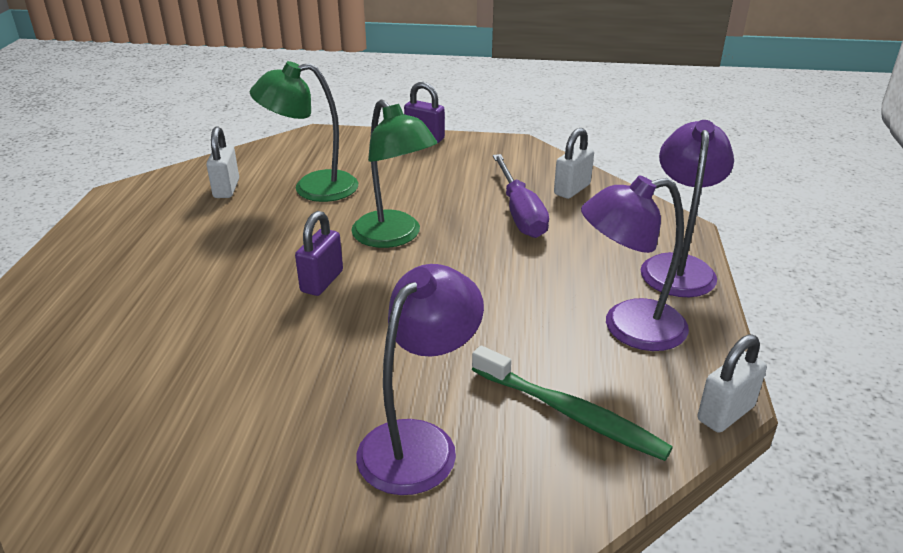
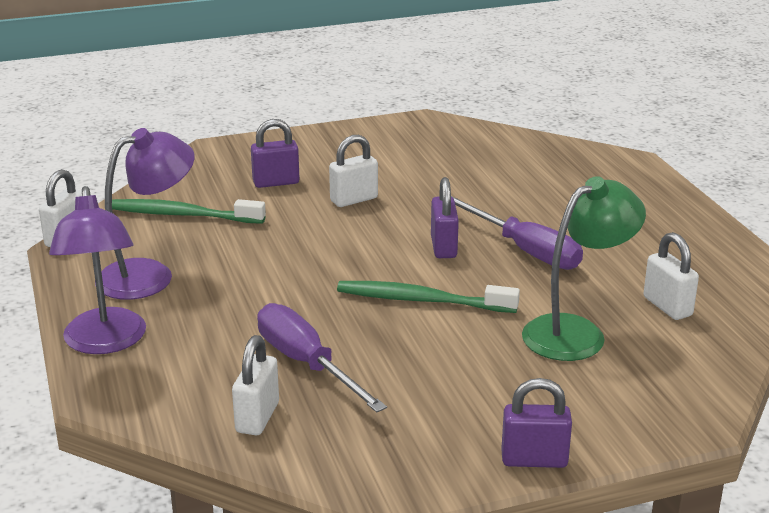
camera: 155 degrees right, 5 degrees down
(257, 258) = (525, 250): none -> purple screwdriver
(348, 375) = (354, 199): none -> white padlock
(394, 237) = (422, 300): green lamp -> green toothbrush
(419, 442) = (276, 182): purple lamp -> purple padlock

